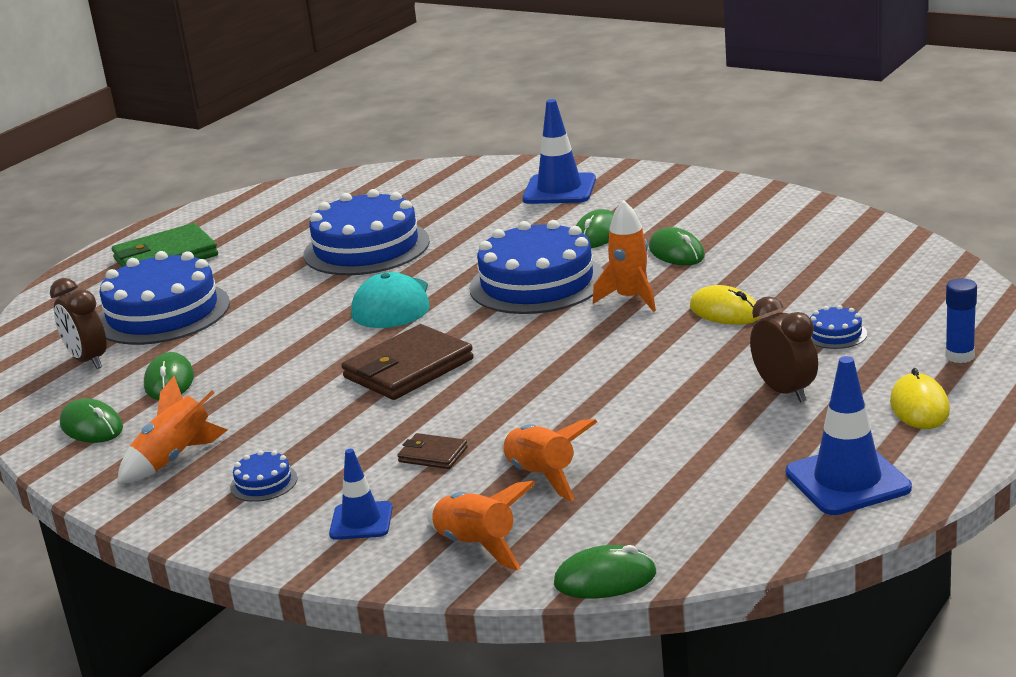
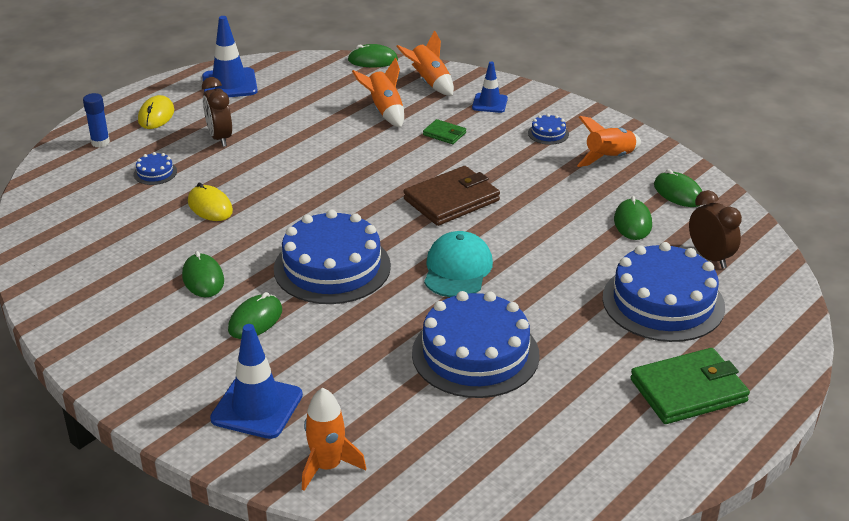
camera: 175 degrees left, 10 degrees up
(433, 454) = (444, 134): brown wallet -> green wallet
(631, 298) = (268, 234): orange rocket -> orange rocket (327, 466)

